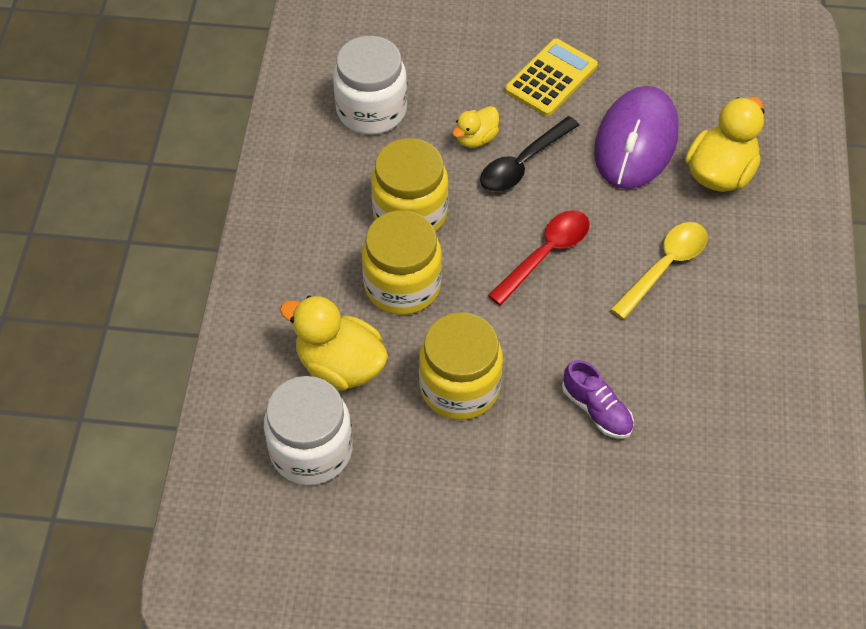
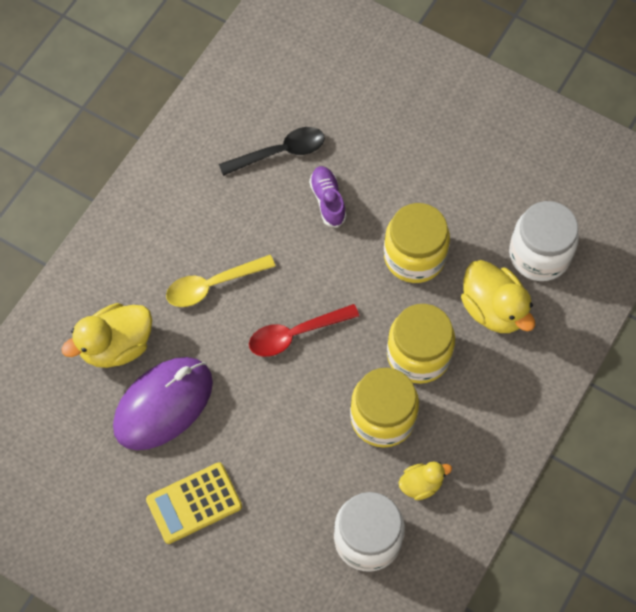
camera: 155 degrees left, 10 degrees up
(476, 138) = (293, 467): yellow duck -> yellow duck (421, 484)
(523, 163) = (267, 425): black spoon -> black spoon (280, 152)

